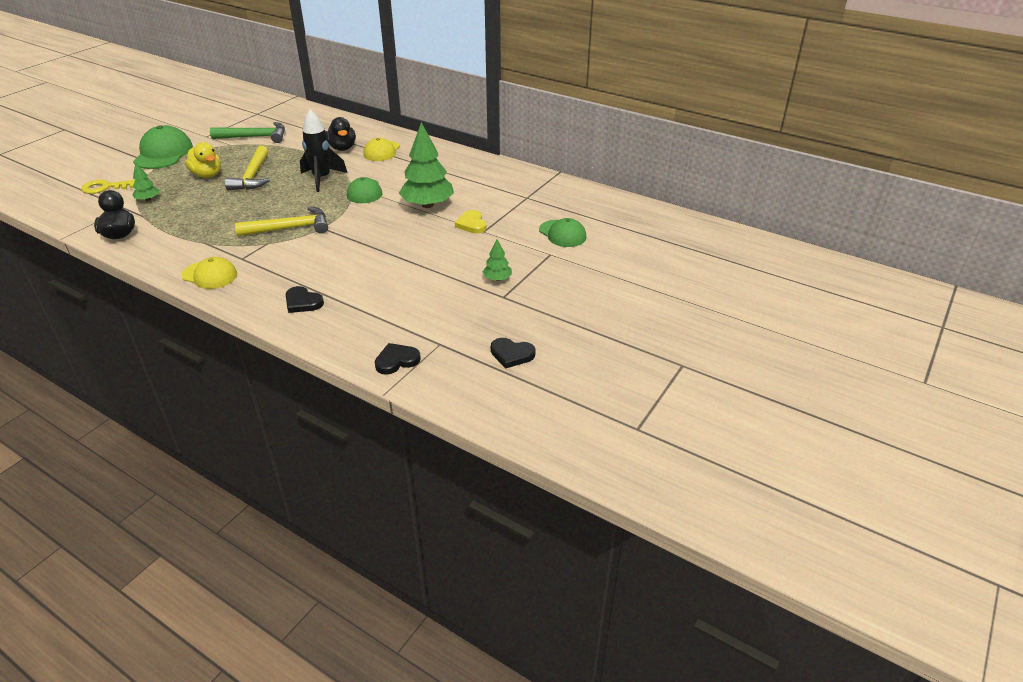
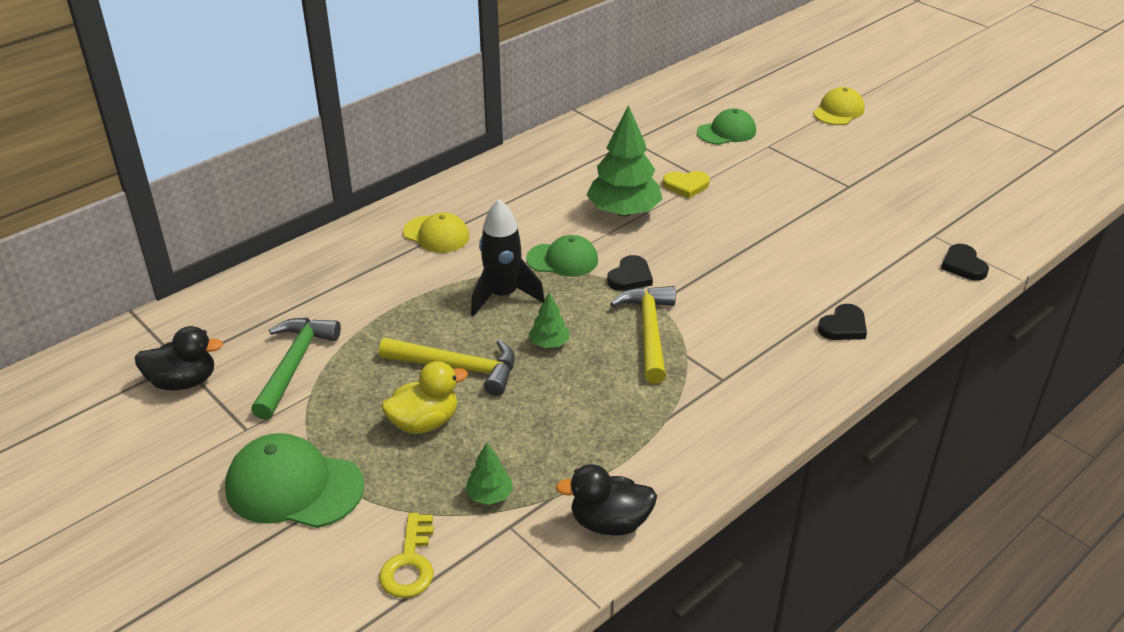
camera: 75 degrees left, 0 degrees up
(210, 275) = (763, 410): yellow cap -> yellow cap (838, 111)
(342, 148) = (401, 270): black duck -> black duck (183, 382)
(497, 279) = (813, 185): green tree -> green tree (549, 343)
(511, 354) = (952, 195): black heart -> black heart (630, 277)

